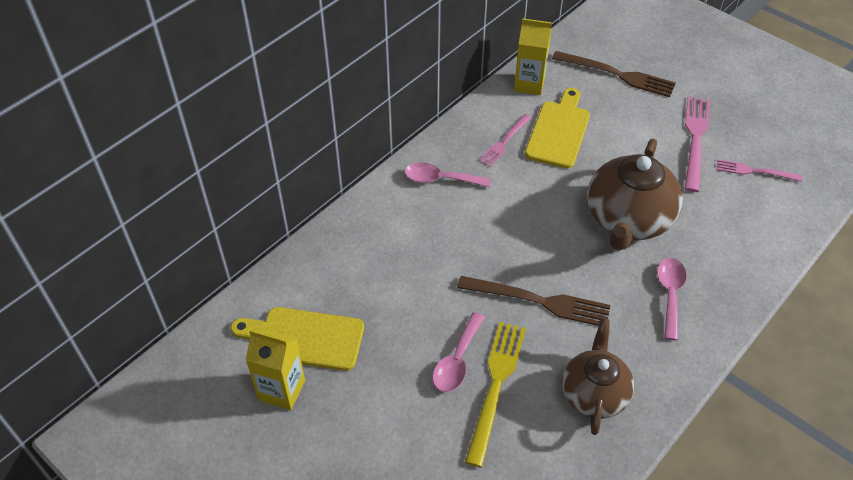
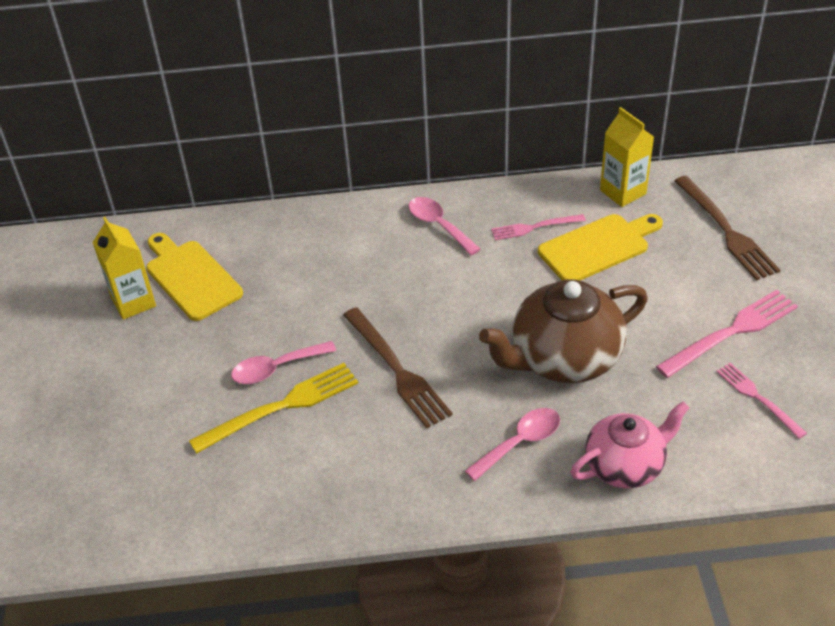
camera: 45 degrees right, 5 degrees down
(594, 393) = (349, 469): brown teapot -> none
(741, 264) = (625, 465): none -> pink teapot

